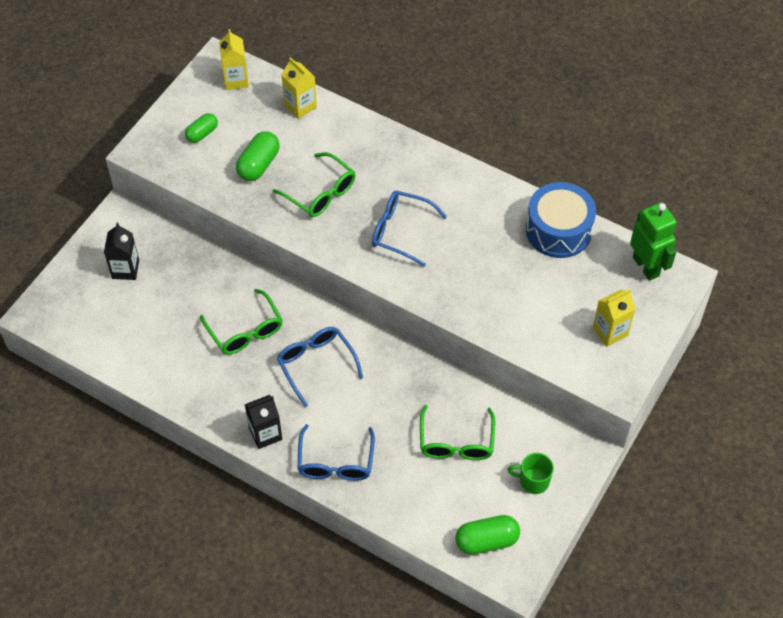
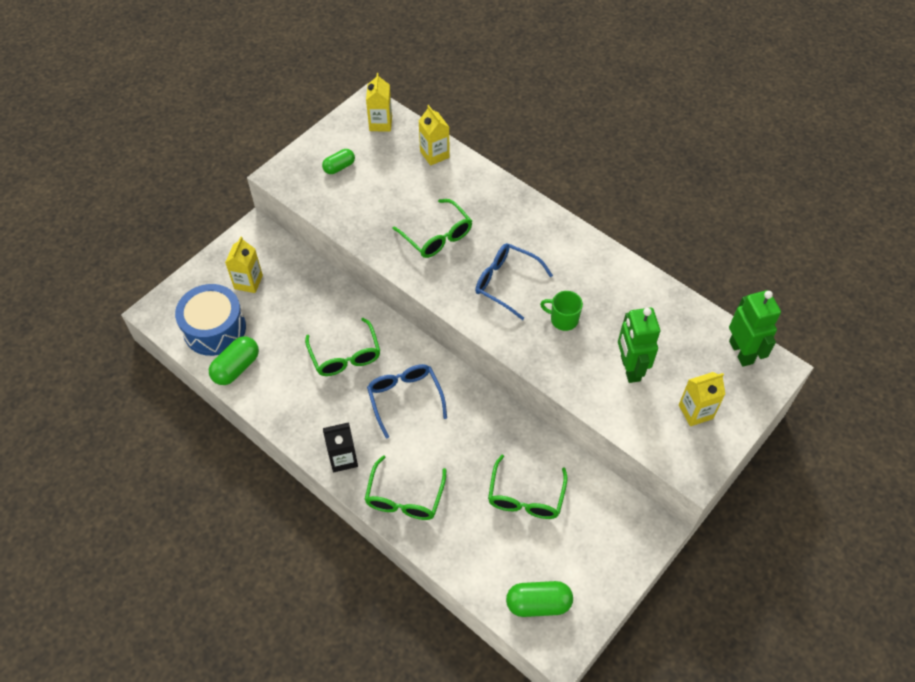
camera: 10 degrees right, 0 degrees up
(125, 269) = (248, 282): black carton -> yellow carton
(258, 164) = (385, 202): green capsule -> green capsule (236, 367)
(336, 462) = (404, 498): blue glasses -> green glasses
(533, 481) = (595, 549): green mug -> green mug (563, 319)
(539, 299) = (630, 368): none -> green robot
(558, 230) = (659, 304): blue drum -> blue drum (214, 329)

